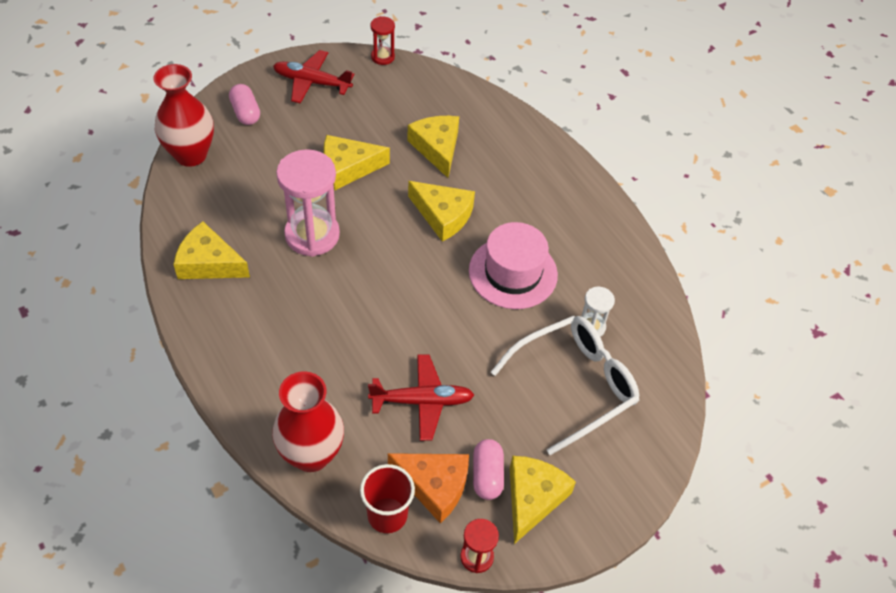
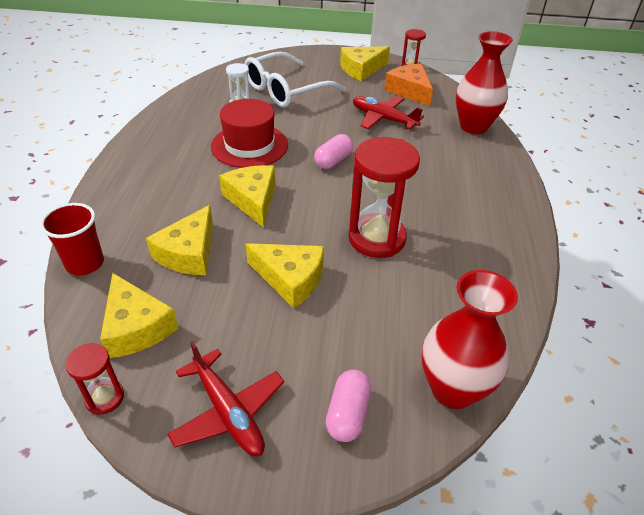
camera: 140 degrees left, 10 degrees down
(209, 263) = (488, 261): yellow cheese -> yellow cheese (136, 327)
(312, 235) = (377, 238): pink hourglass -> red hourglass
(387, 515) = (446, 92): red cup -> red cup (85, 263)
(487, 475) = (376, 83): pink capsule -> pink capsule (333, 161)
(513, 273) = (249, 145): pink hat -> red hat
(573, 385) = (286, 90): white glasses -> white glasses turned 45 degrees counterclockwise

